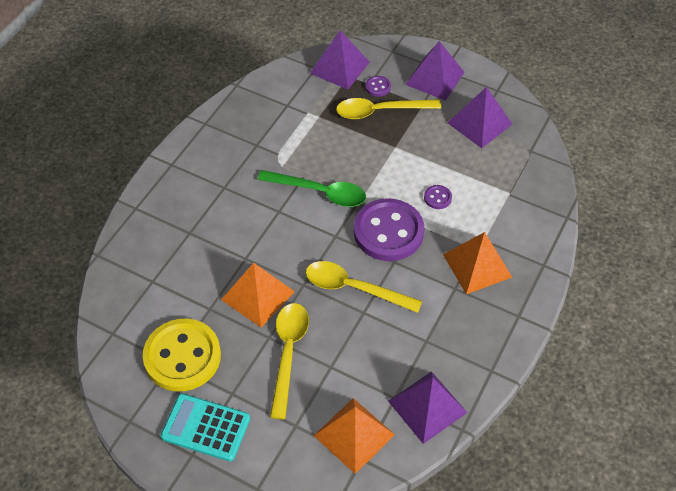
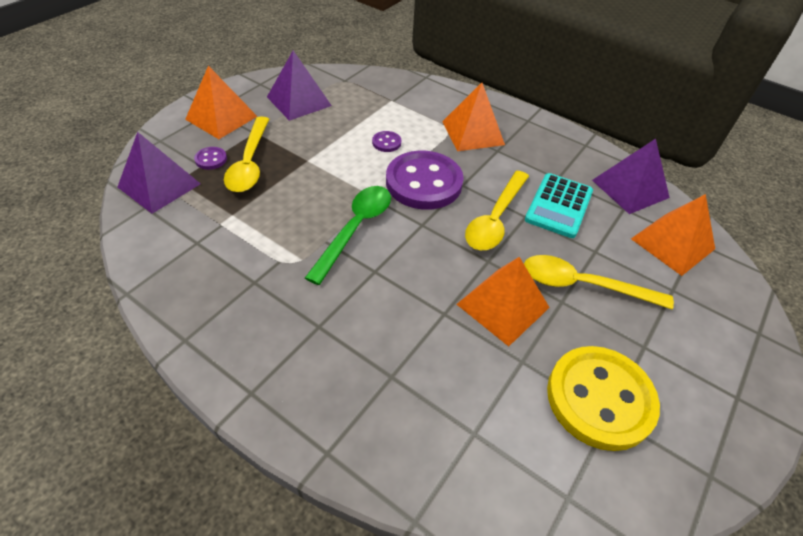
camera: 85 degrees left, 5 degrees down
(206, 428) = (698, 378): turquoise calculator -> turquoise calculator (559, 206)
(434, 78) = (221, 118): purple pyramid -> orange pyramid

